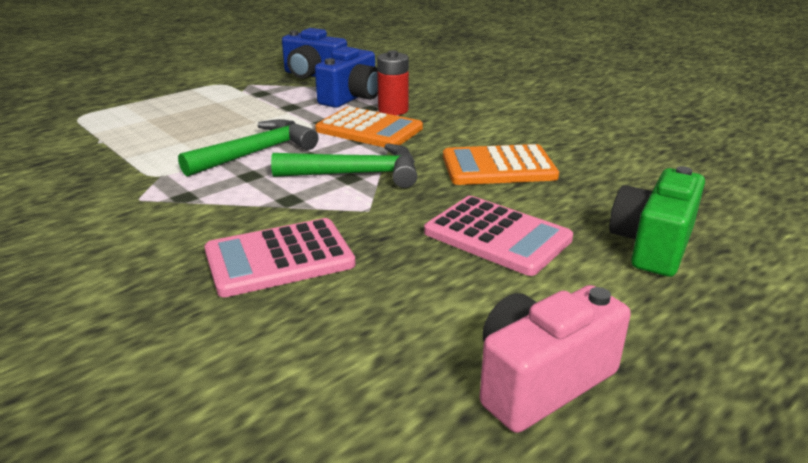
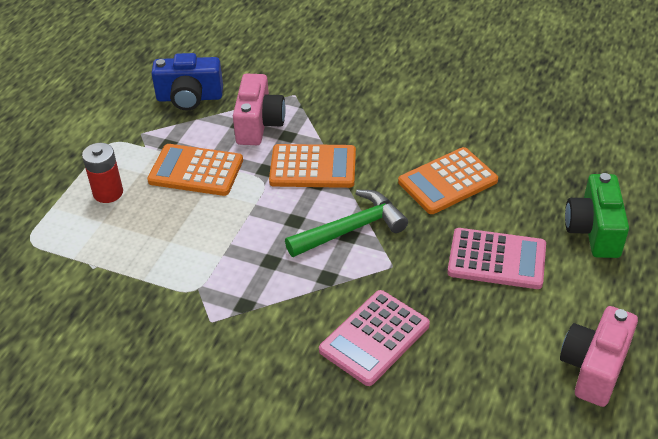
camera: 25 degrees left, 15 degrees up
(257, 153) = (248, 231): green hammer -> none
(263, 110) = (196, 171): none -> orange calculator
(352, 98) = (259, 124): blue camera -> pink camera
(393, 110) = (310, 132): red battery -> red battery (108, 193)

